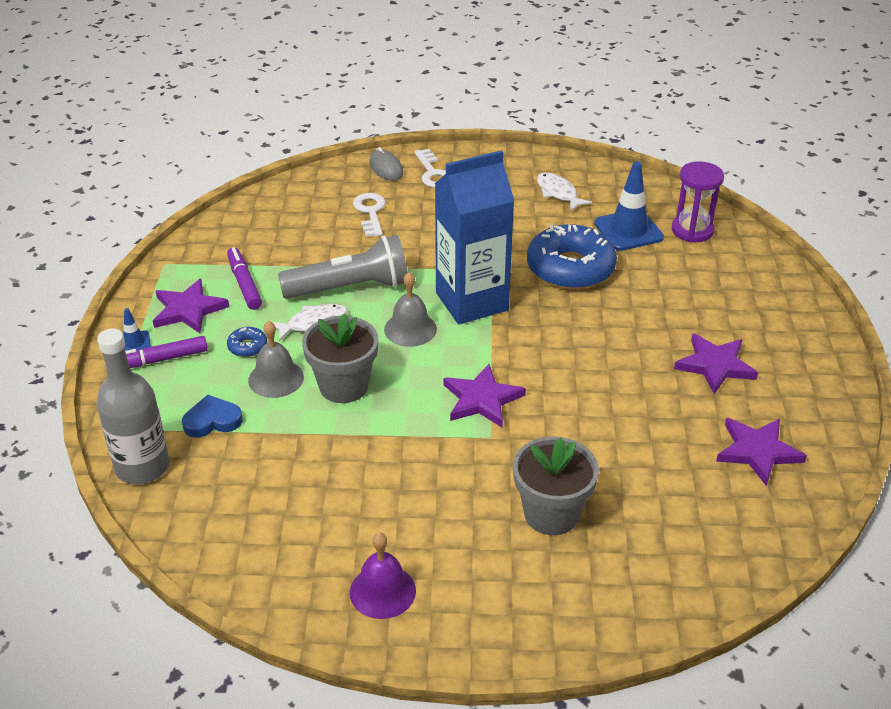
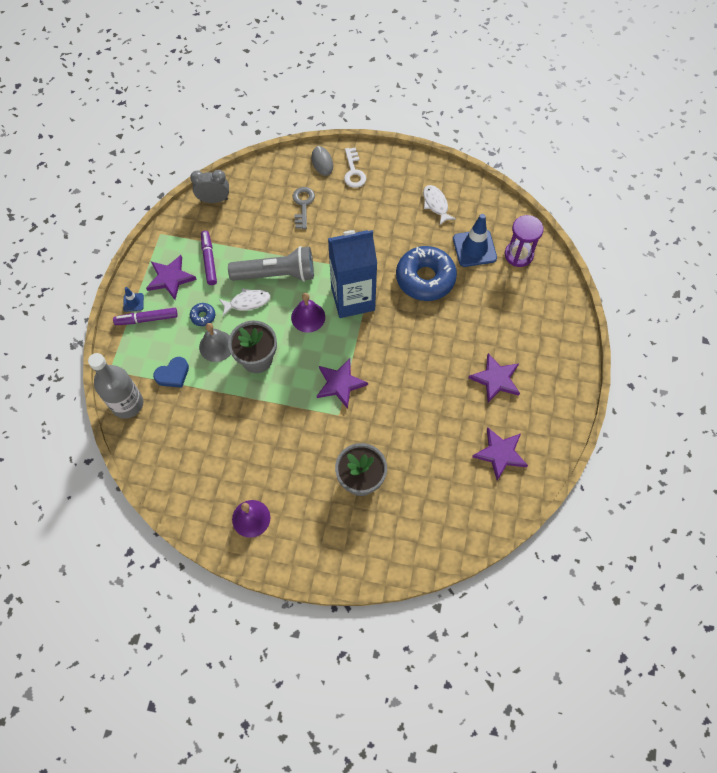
camera: 10 degrees right, 25 degrees up
(212, 420) = (173, 374): blue heart -> blue heart turned 150 degrees clockwise
(238, 220) = (214, 199): none -> grey clock
(370, 212) = (303, 205): white key -> grey key
(410, 329) = (308, 317): grey bell -> purple bell

